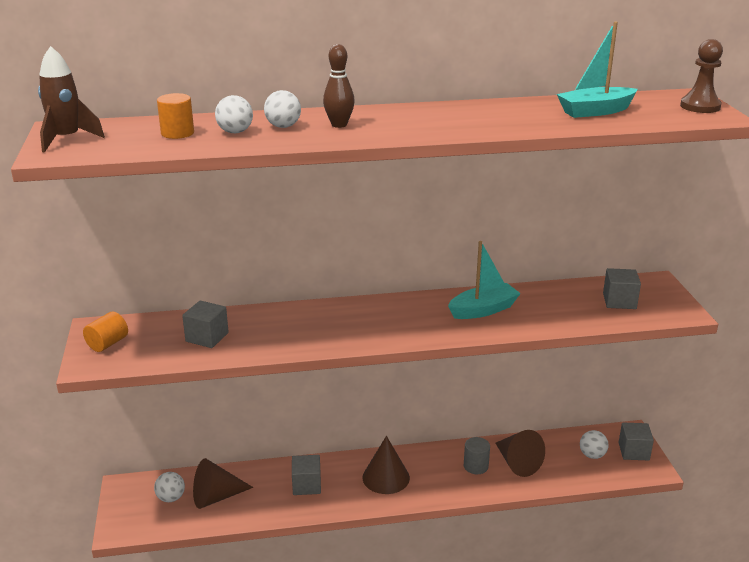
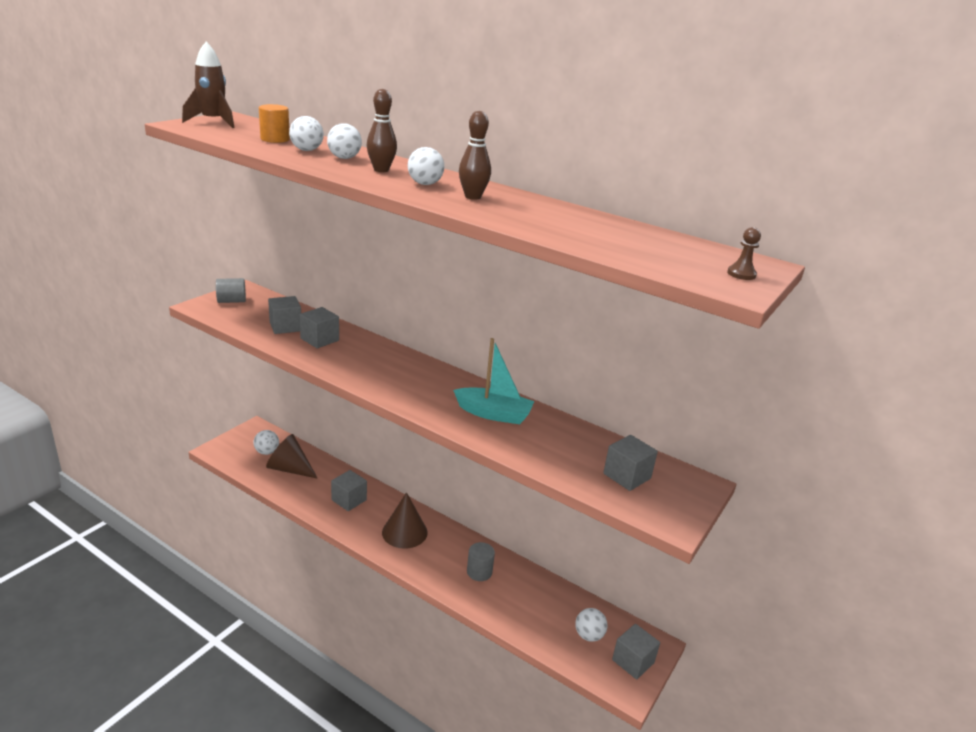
camera: 40 degrees right, 0 degrees up
(107, 344) = (231, 301): orange cylinder -> grey cylinder
(258, 331) = (319, 339): none -> grey cube
(400, 123) = (425, 184): none -> white ball
(454, 119) = (472, 197): none -> brown bowling pin
(517, 463) = (515, 593): brown cone -> none
(595, 111) = (614, 237): turquoise boat -> none
(700, 106) = (741, 274): brown pawn -> brown pawn, size x0.56

